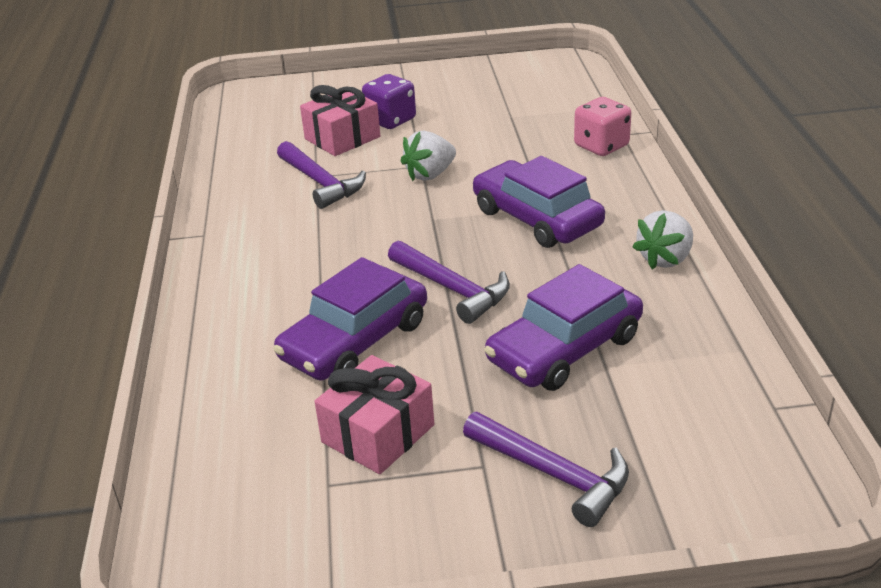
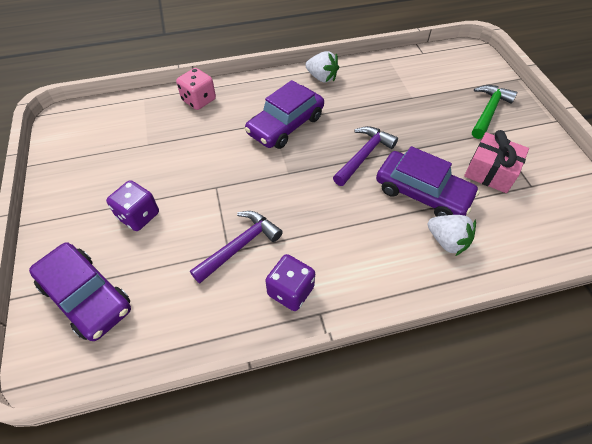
camera: 100 degrees left, 20 degrees up
(242, 216) = (290, 291): none -> purple dice
(342, 138) = (165, 245): pink gift -> none
(430, 174) = (230, 180): white strawberry -> white strawberry (447, 241)
(553, 474) = (488, 111): purple hammer -> green hammer
(564, 349) = (404, 110): purple car -> purple car (86, 296)

